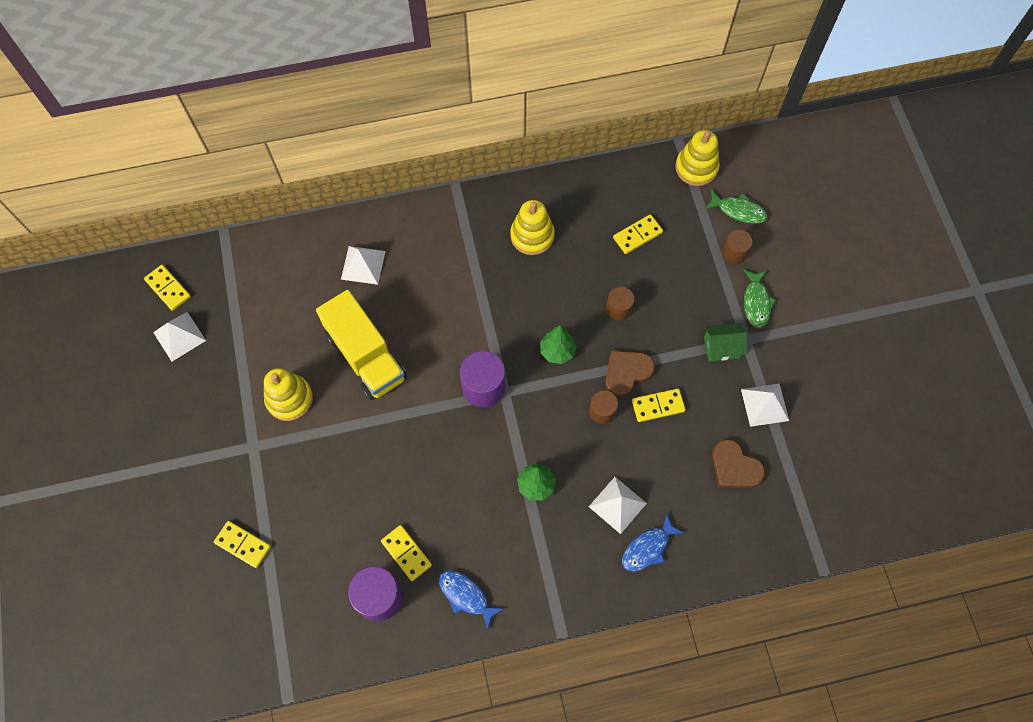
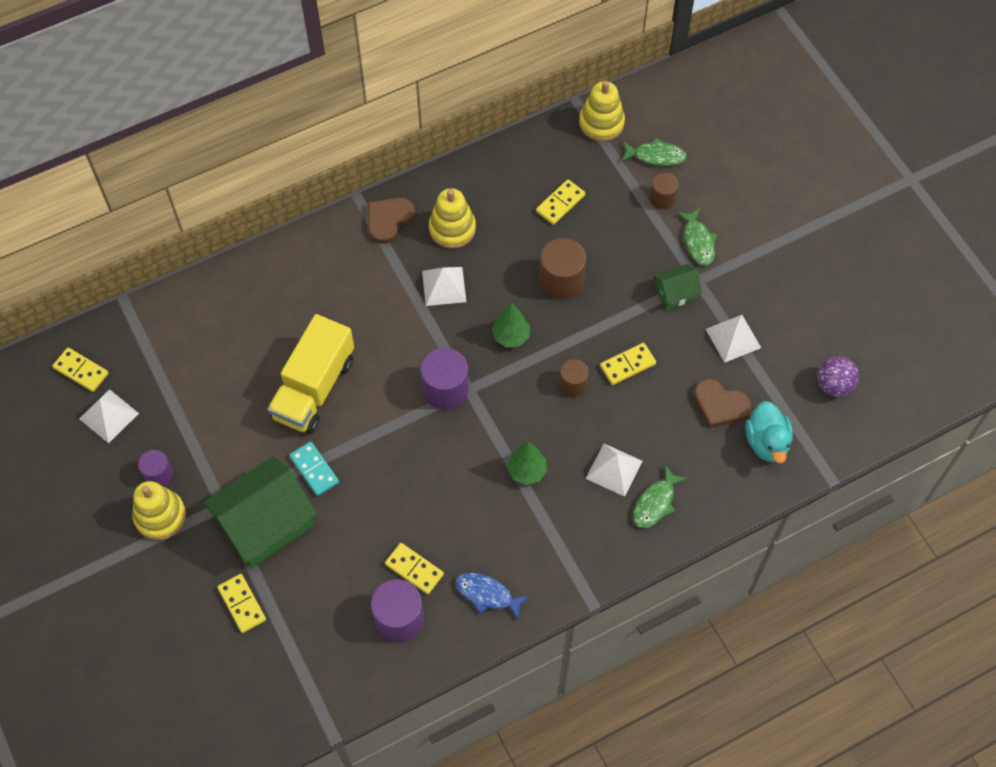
camera: 15 degrees left, 5 degrees down
(206, 401) = (158, 474): none -> purple cylinder
(243, 544) = (242, 604): yellow domino -> yellow domino turned 45 degrees clockwise
(286, 473) = (266, 523): none -> green house
(289, 399) = (246, 450): yellow stacking toy -> yellow stacking toy (160, 516)
(344, 433) = (314, 469): none -> turquoise domino
(363, 265) = (283, 298): white pyramid -> white pyramid (444, 286)
(366, 356) = (314, 388): yellow truck -> yellow truck turned 75 degrees clockwise
(618, 309) = (561, 280): brown cylinder -> brown cylinder, size x1.65
(627, 372) = (587, 340): brown heart -> brown heart (388, 220)
(648, 548) = (655, 503): blue fish -> green fish
(770, 515) = (766, 442): none -> turquoise duck
(849, 475) = (834, 385): none -> purple ball

